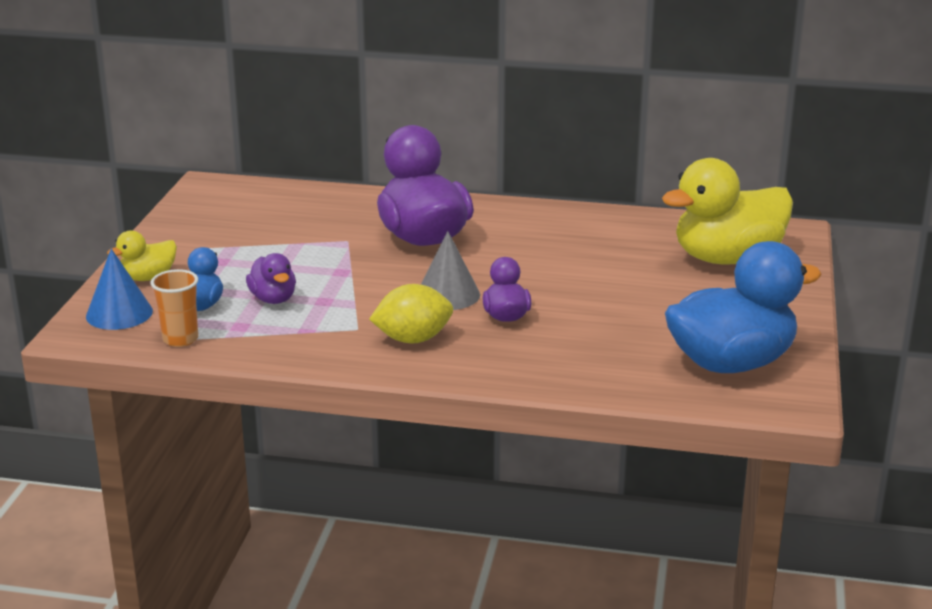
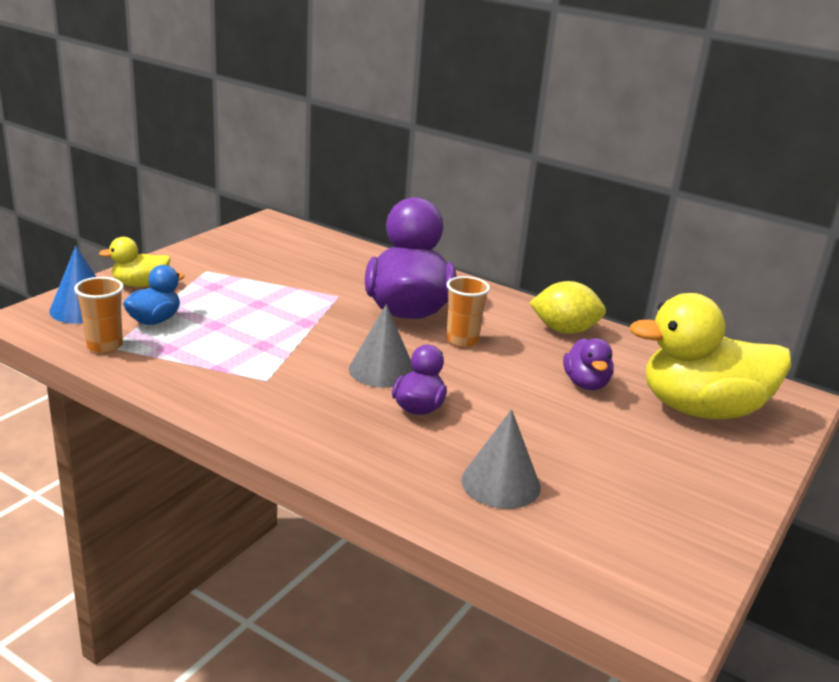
camera: 20 degrees right, 0 degrees up
(273, 299) = (221, 331): purple duck -> purple duck (586, 384)
(413, 339) = (307, 405): yellow lemon -> yellow lemon (564, 330)
(494, 252) = (462, 341): none -> orange cup
(617, 354) = (500, 483): none -> grey cone
(731, 363) = (623, 535): blue duck -> none

